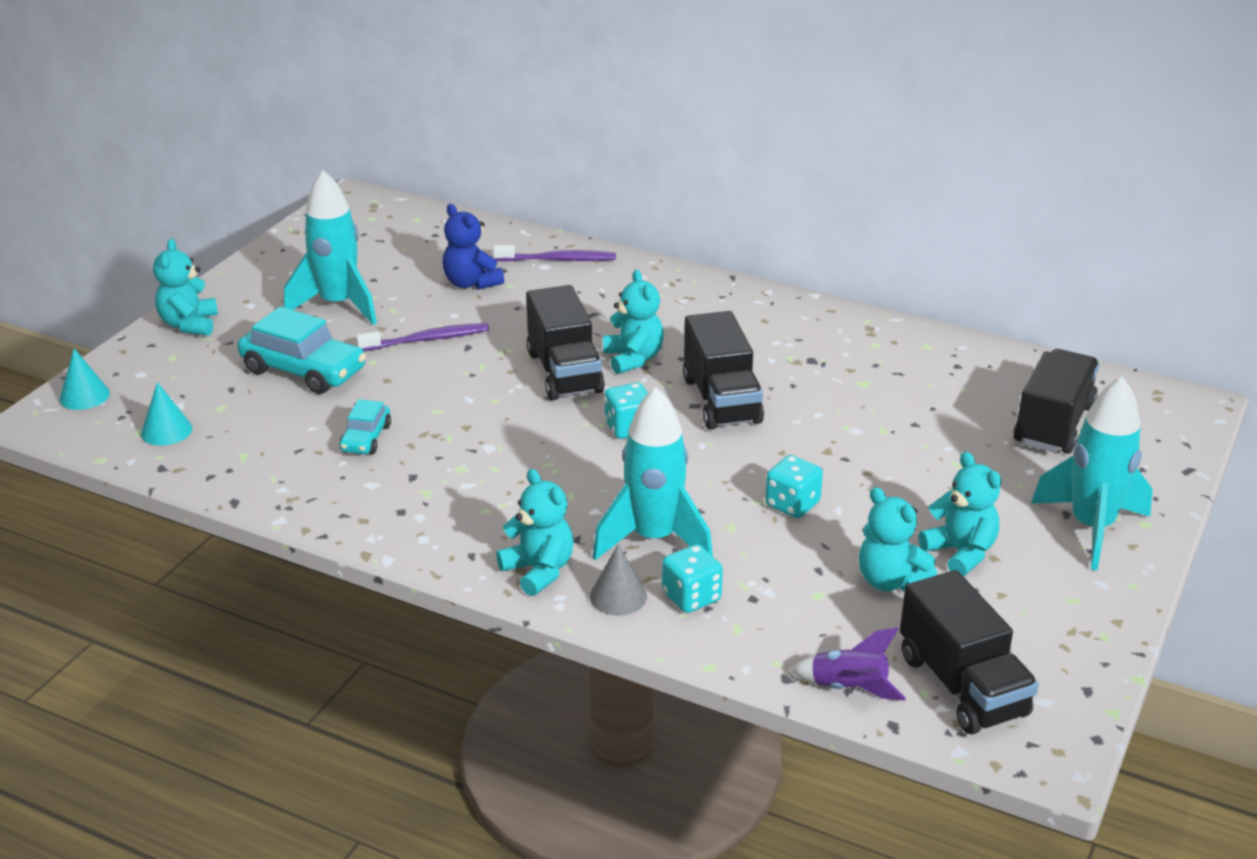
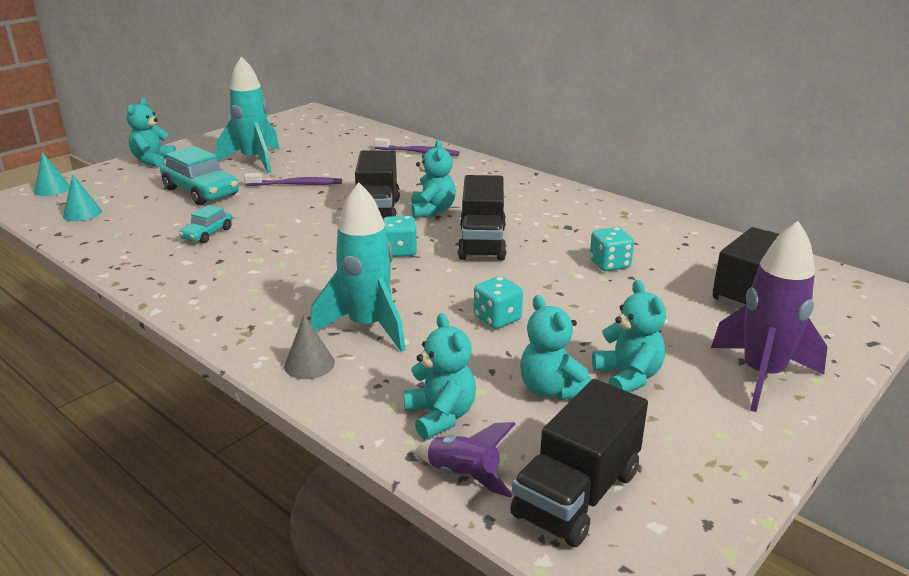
camera: 15 degrees right, 5 degrees down
(471, 283) = (351, 158): blue teddy bear -> none
(539, 571) = (261, 335): turquoise teddy bear -> turquoise teddy bear (440, 416)
(691, 597) = (369, 374): turquoise dice -> turquoise dice (609, 264)
(962, 685) = (577, 494): black truck -> black truck turned 45 degrees clockwise
(1091, 528) = (762, 375): turquoise rocket -> purple rocket

